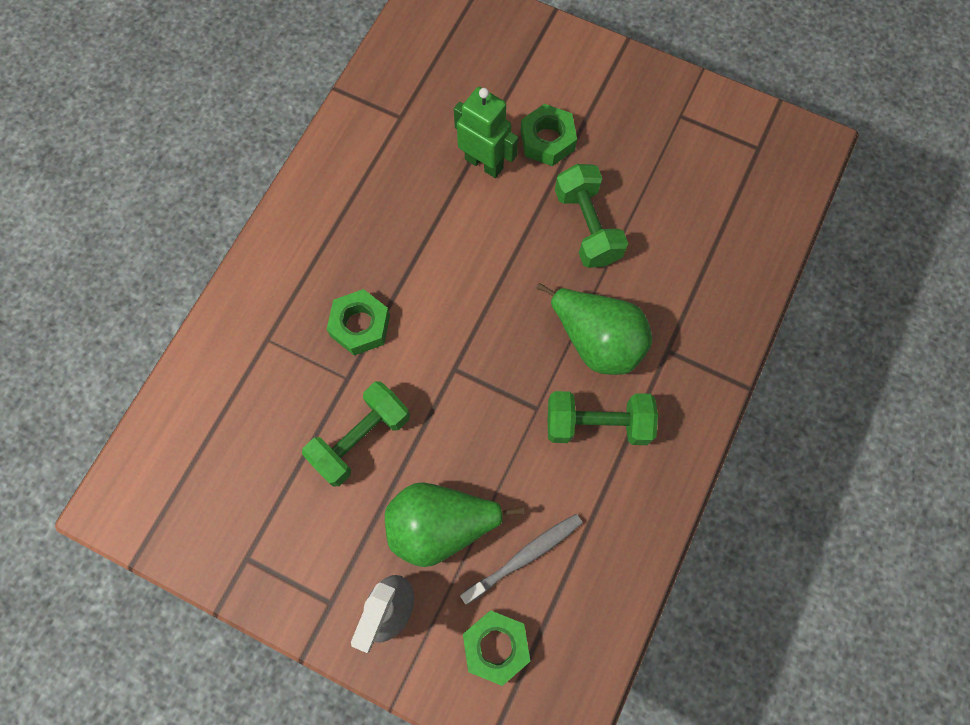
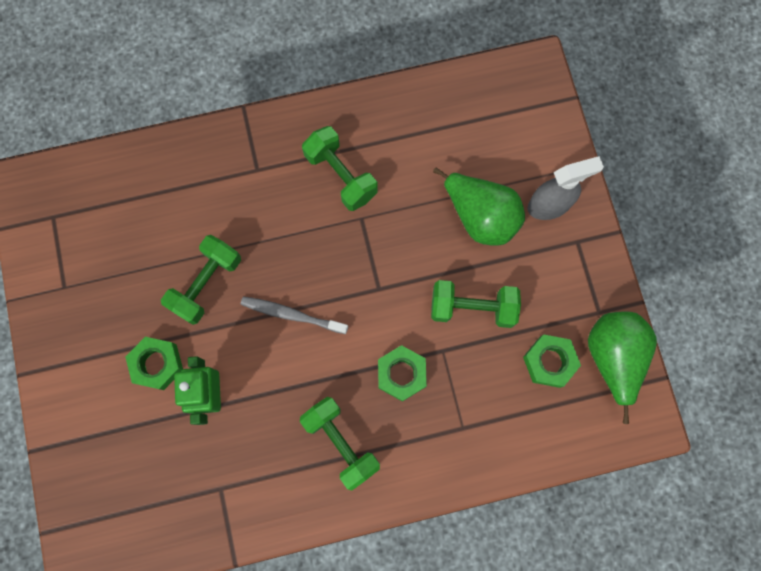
camera: 130 degrees left, 5 degrees up
(350, 231) = (341, 442): none -> green dumbbell
(496, 646) = (517, 134): green nut -> green nut (549, 362)
(524, 557) = (456, 156): grey toothbrush -> grey toothbrush (292, 315)
(597, 340) = (285, 216): green pear -> green pear (612, 357)

